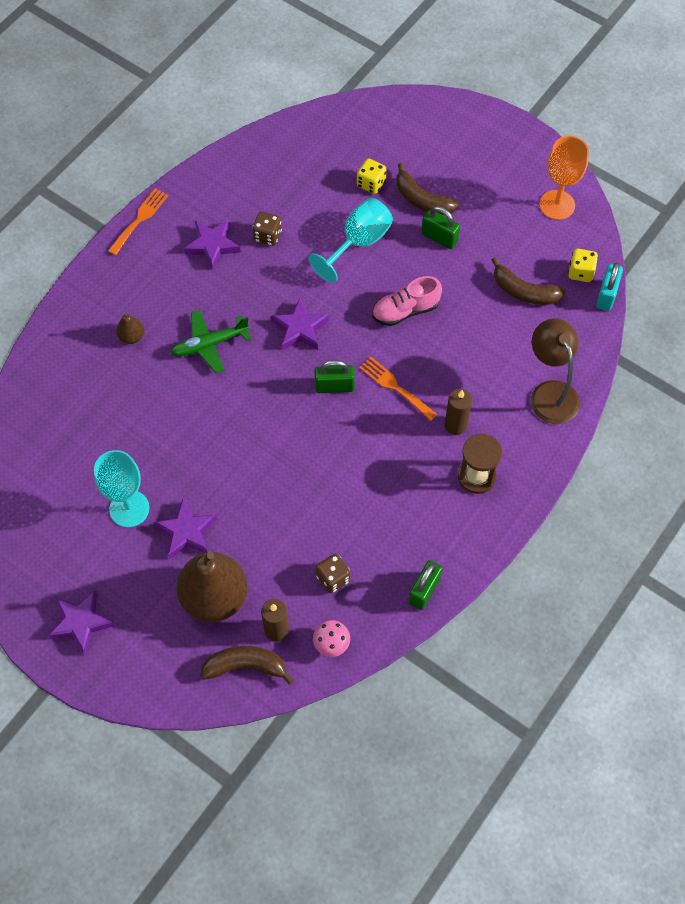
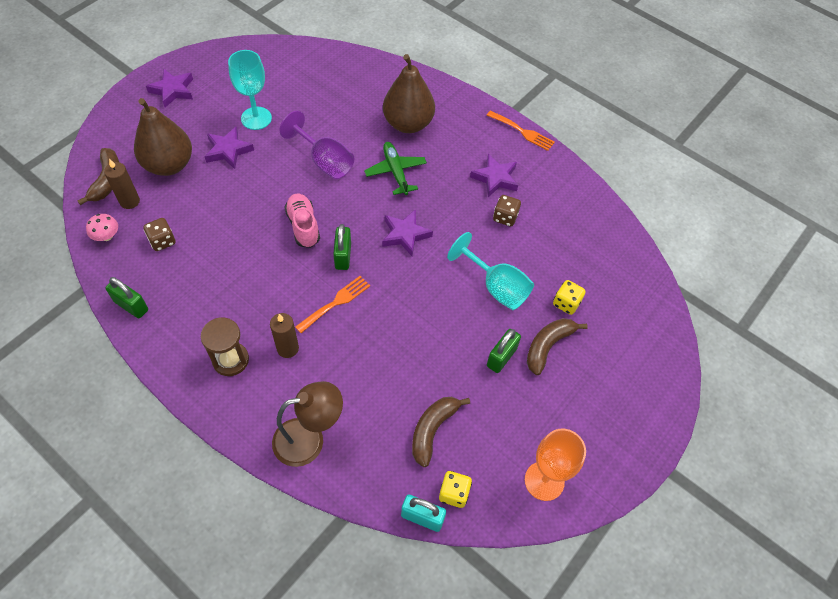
camera: 90 degrees right, 5 degrees down
(132, 337) = (408, 124): brown pear -> brown pear, size x2.29
(198, 421) = (325, 161): none -> purple goblet
(405, 310) = (417, 319): pink shoe -> pink shoe (303, 226)

